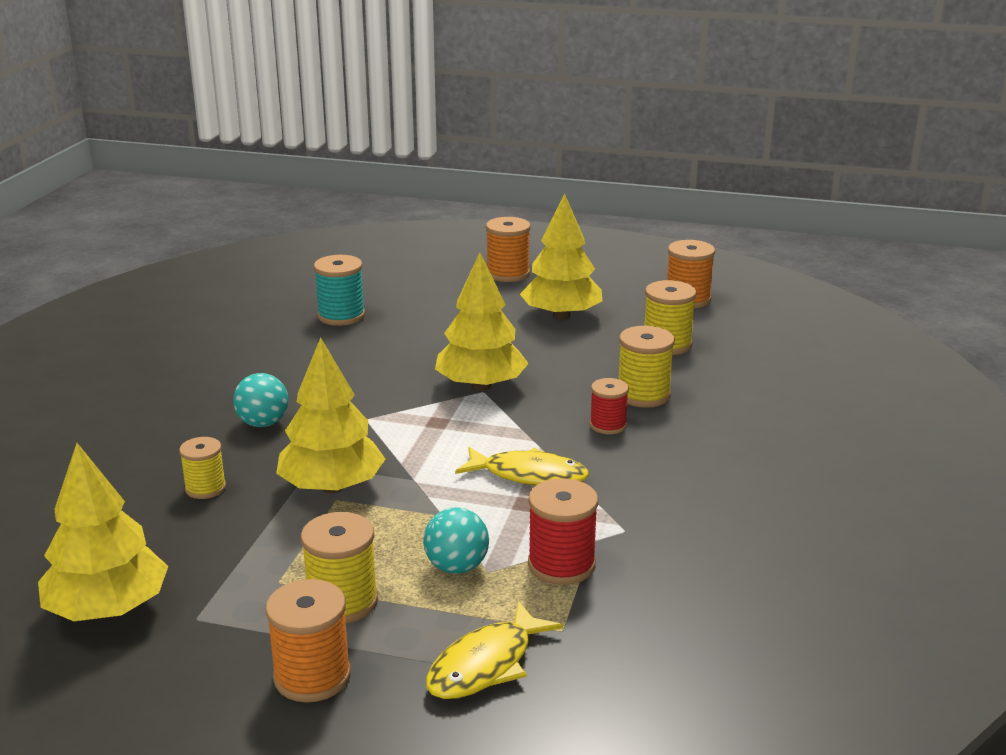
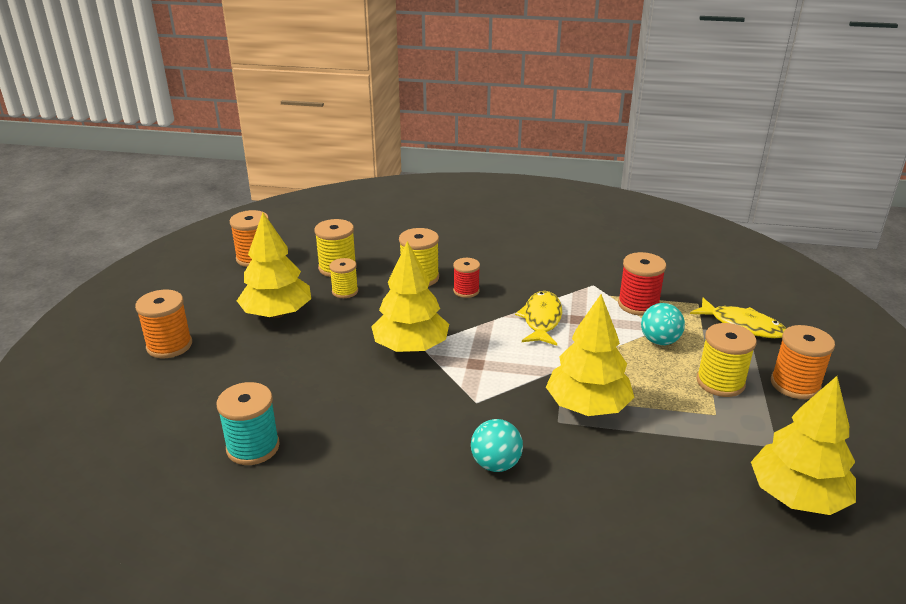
camera: 95 degrees left, 5 degrees up
(205, 488) = (615, 479): yellow spool -> yellow spool (345, 291)

